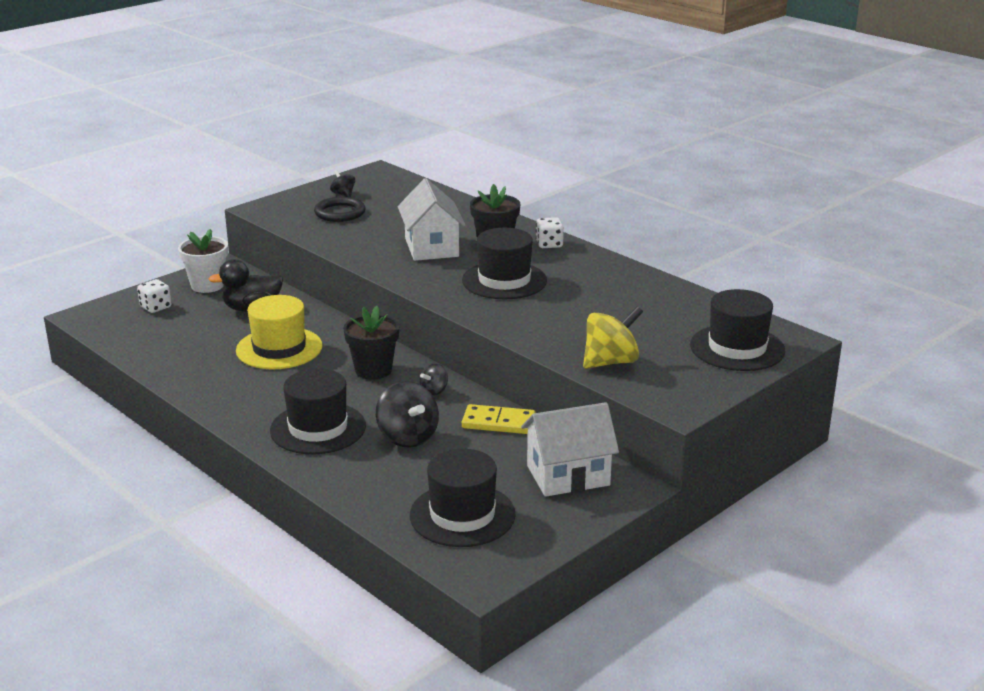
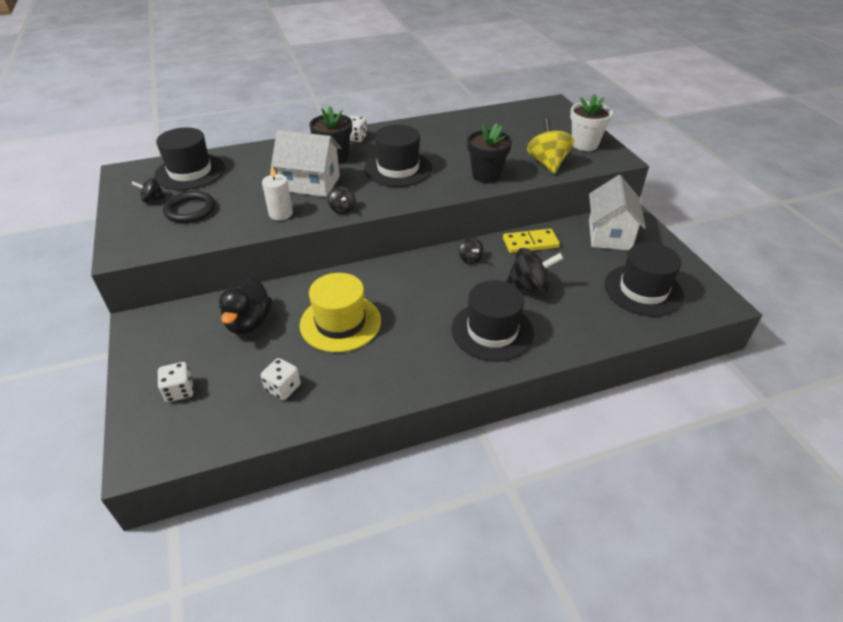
camera: 65 degrees left, 15 degrees up
(180, 346) = (283, 388): none -> white dice
(207, 285) = (169, 343): white flower pot -> white flower pot (584, 144)
(366, 249) = (281, 213): none -> white candle
(373, 370) = (417, 280): black flower pot -> black flower pot (486, 175)
(398, 273) = (342, 209): none -> black spinning top
(498, 423) = (530, 243): yellow domino -> yellow domino turned 45 degrees clockwise
(737, 348) = (553, 121): black hat -> black hat (190, 172)

